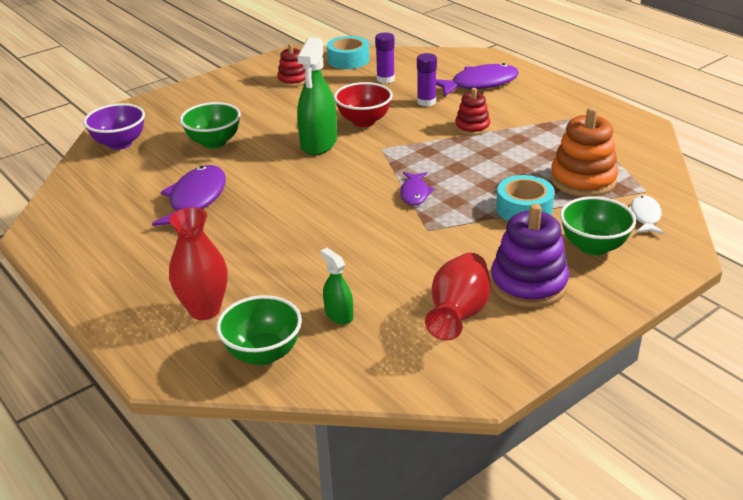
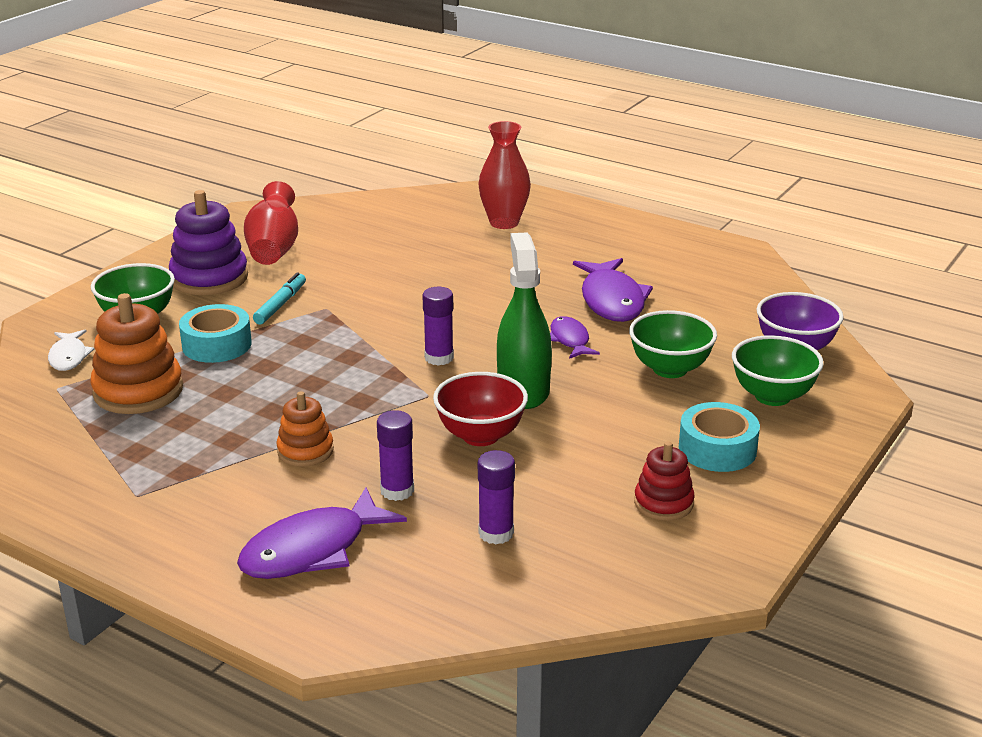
camera: 160 degrees right, 5 degrees down
(263, 353) = (430, 207): green bowl -> green bowl (772, 396)
(339, 315) = (382, 235): green spray bottle -> none
(348, 60) = (601, 575): turquoise tape -> turquoise tape (717, 449)
(360, 173) = (439, 358): none -> purple glue stick
(415, 193) = (356, 343): purple fish -> purple fish (570, 340)
(465, 240) = (280, 304): none -> turquoise marker
(472, 127) = (305, 451): red stacking toy -> orange stacking toy

